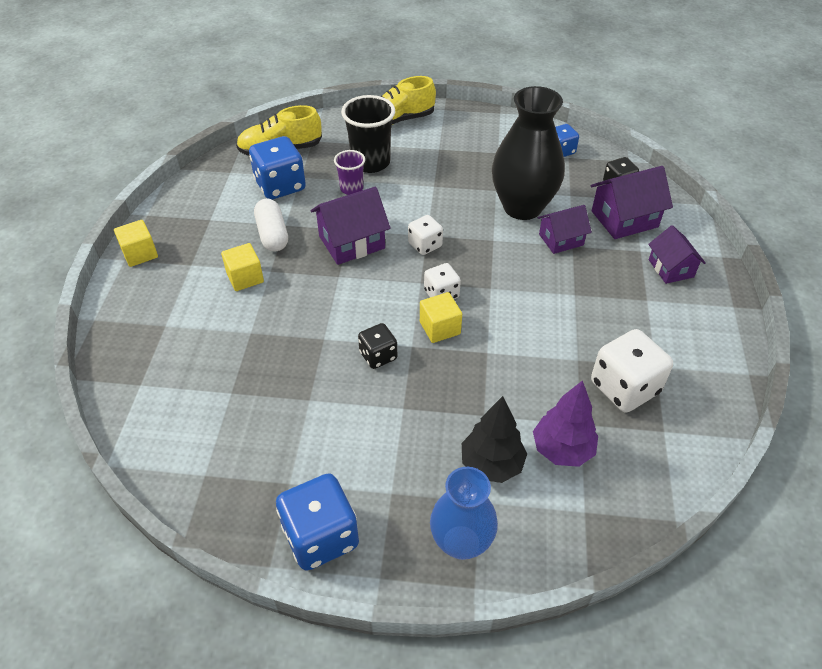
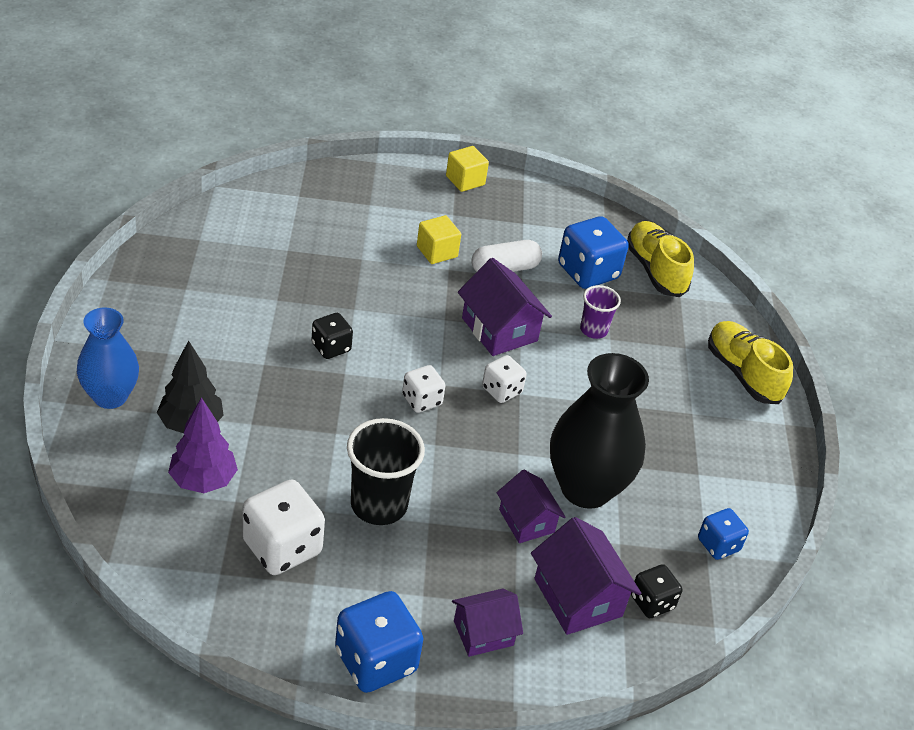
camera: 80 degrees right, 5 degrees down
(320, 536) = (130, 308): blue dice -> blue dice (376, 661)
(370, 162) = (648, 347): black cup -> black cup (379, 505)
(440, 328) = (370, 396): yellow cube -> none

